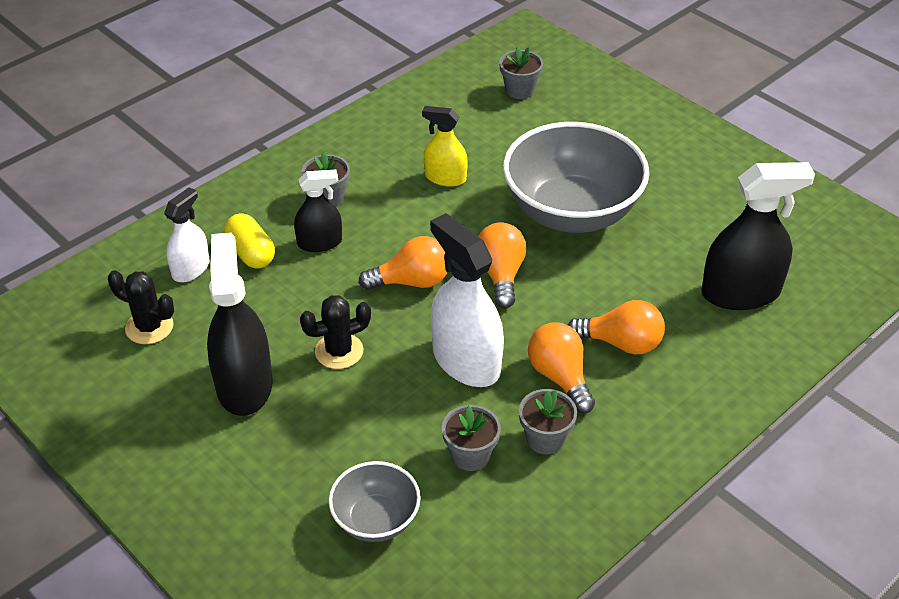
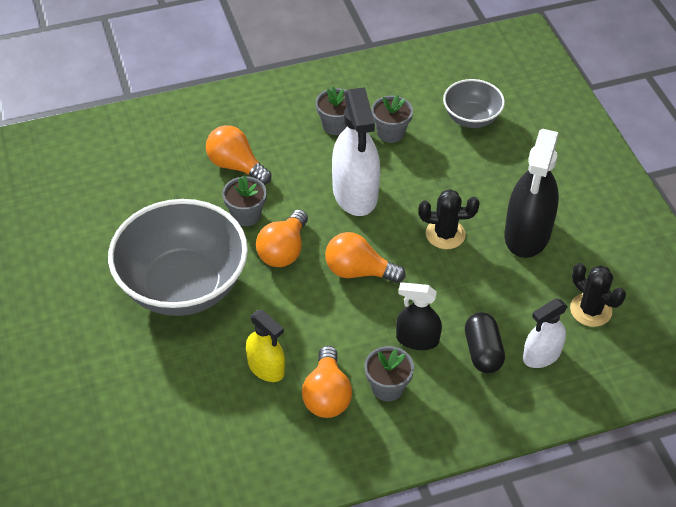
camera: 155 degrees left, 5 degrees up
(251, 253) = (482, 352): yellow capsule -> black capsule
(519, 90) = (115, 455): grey flower pot -> grey flower pot (246, 215)
(560, 377) = (297, 159): orange light bulb -> orange light bulb (327, 395)
(740, 293) = (118, 169): black spray bottle -> none

